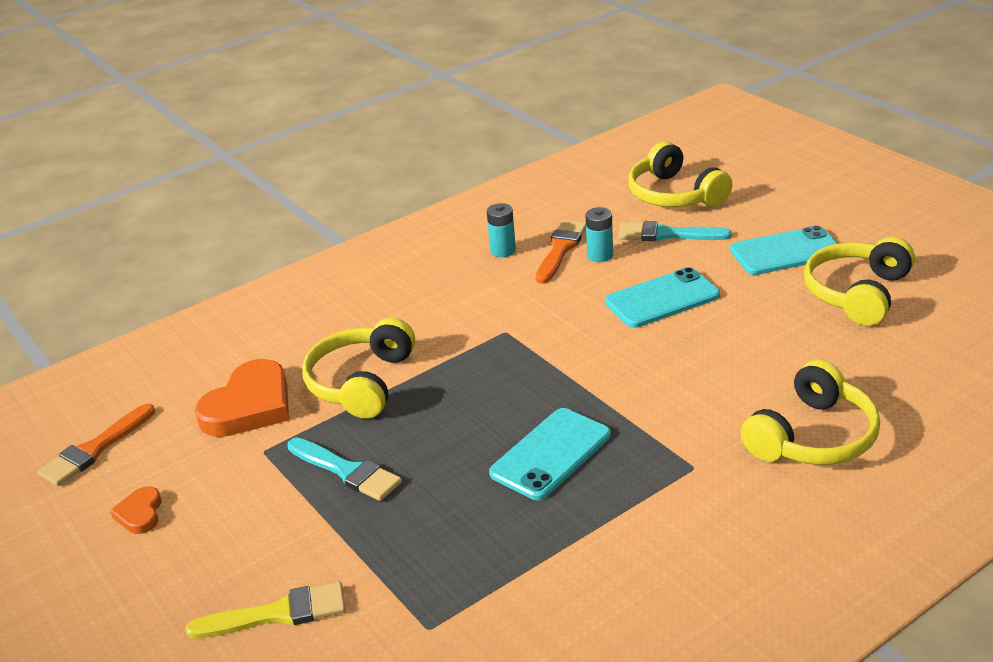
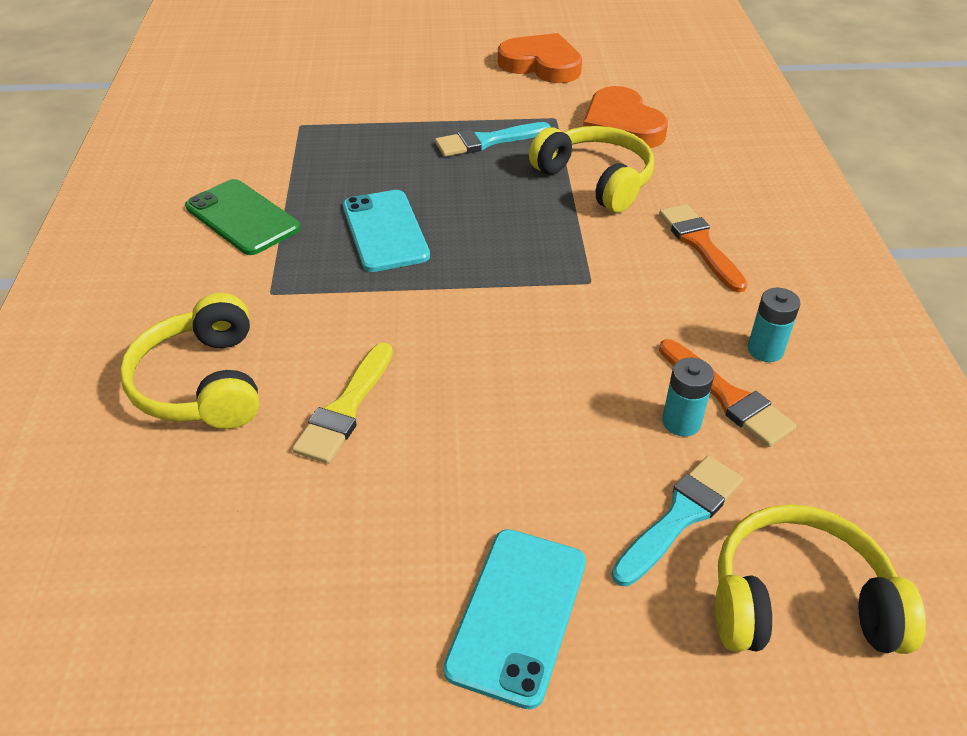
camera: 120 degrees right, 10 degrees up
(94, 449) = (636, 63): orange brush -> orange brush (700, 244)
(140, 514) = (541, 64): orange heart -> orange heart, size x2.02
(277, 614) = (386, 84): yellow brush -> yellow brush (345, 408)
(626, 552) = (242, 217): none -> green phone
(662, 299) = (532, 420): turquoise phone -> none
(857, 293) = (349, 612): yellow headphones -> none

